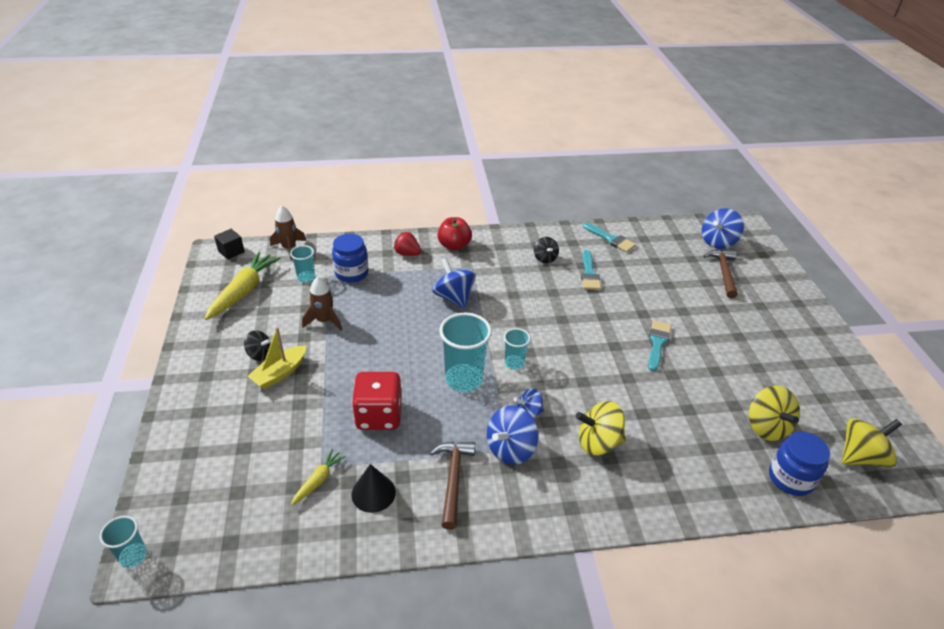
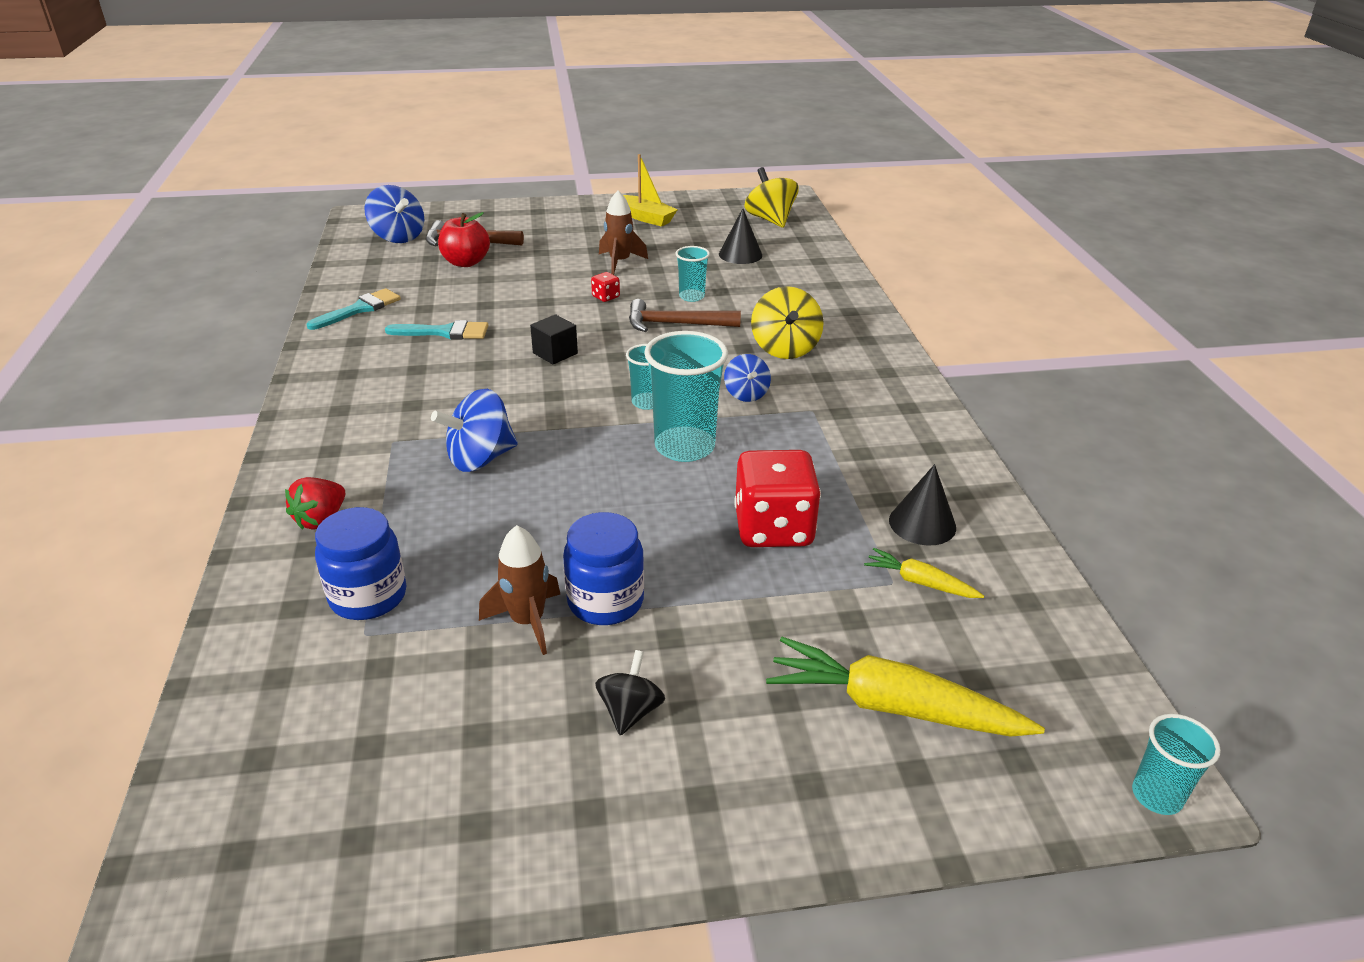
camera: 90 degrees left, 5 degrees down
(231, 251) = (182, 864): black cube -> black cube (555, 353)
(244, 291) = (391, 790): yellow carrot -> yellow carrot (892, 706)
(280, 373) = (685, 668): yellow boat -> yellow boat (646, 218)
(289, 248) = (220, 725): brown rocket -> brown rocket (620, 262)
(306, 277) = (363, 672): turquoise cup -> turquoise cup (691, 296)
(453, 479) = (875, 454): brown hammer -> brown hammer (675, 324)
(454, 246) = (316, 460): red apple -> red apple (466, 262)
(510, 449) = (811, 409): blue spinning top -> none
(545, 258) = (392, 367): black spinning top -> none
(657, 343) = (606, 297): turquoise brush -> red dice
(766, 427) = (740, 254): yellow spinning top -> black cone
(790, 478) = (807, 253): blue jar -> blue jar (605, 601)

